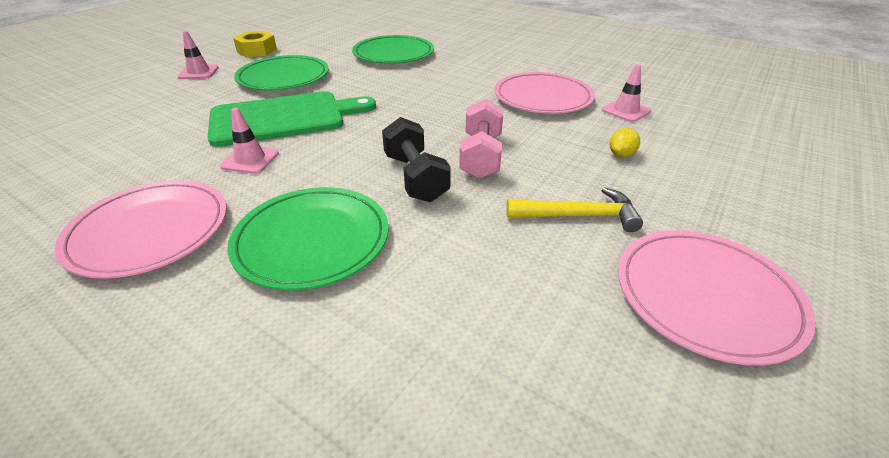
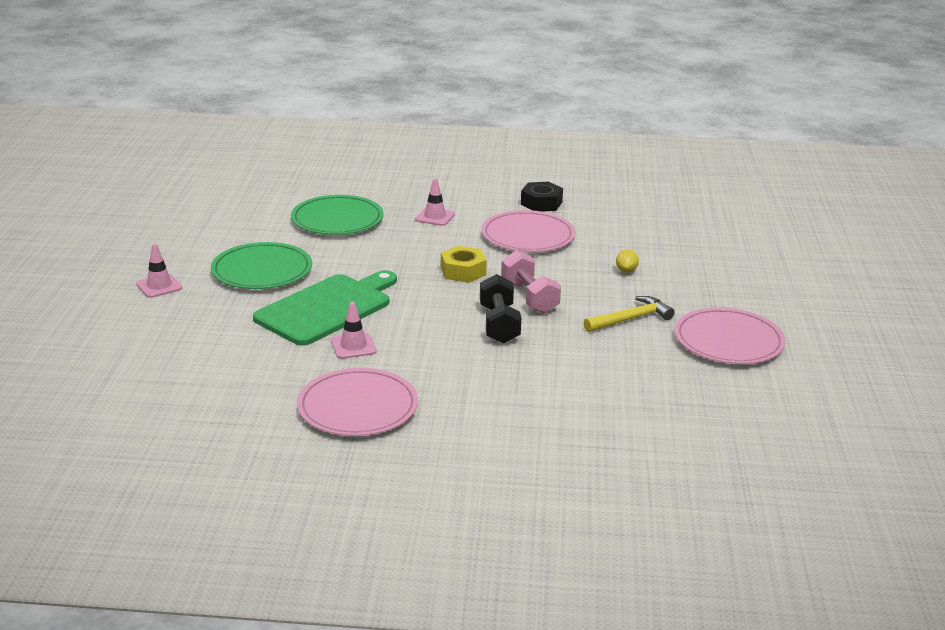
camera: 30 degrees left, 10 degrees down
(257, 50) = (179, 247): yellow nut -> yellow nut (463, 271)
(312, 240) = (479, 379): green plate -> none
(415, 177) = (499, 324): black dumbbell -> black dumbbell turned 45 degrees clockwise
(584, 73) = (541, 203): none -> black nut
(626, 111) = (603, 233): pink traffic cone -> pink traffic cone (435, 217)

